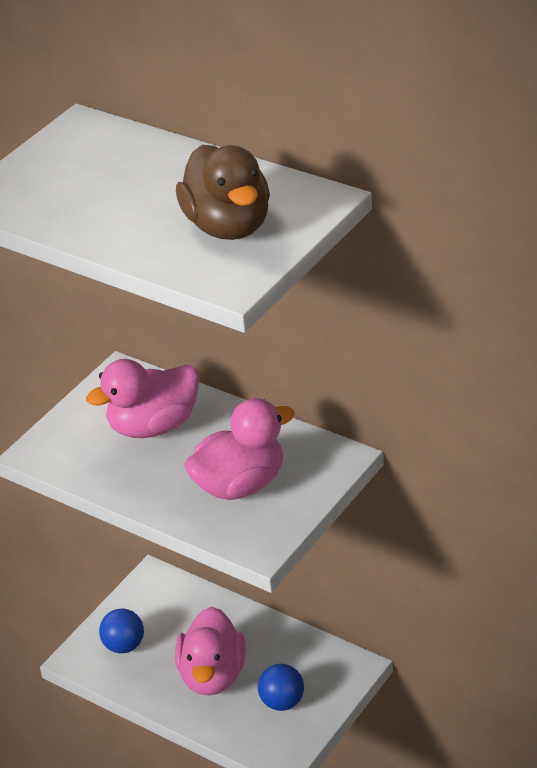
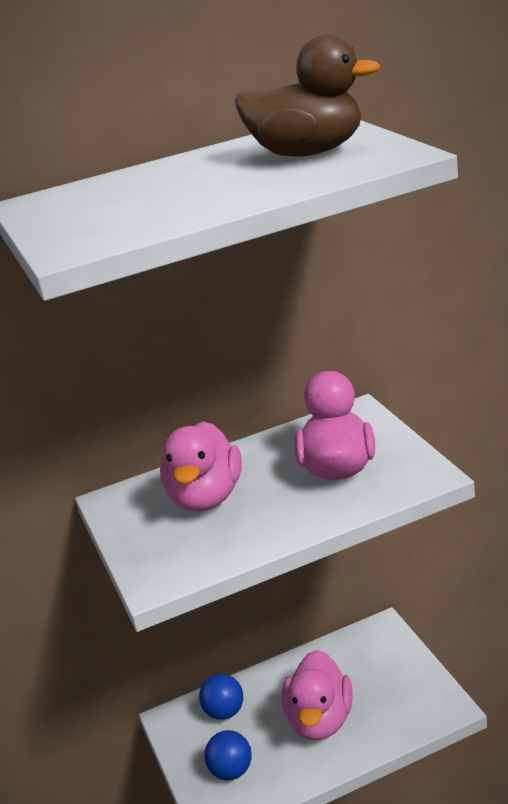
camera: 55 degrees left, 10 degrees down
(212, 676) = (320, 720): pink duck -> pink duck turned 60 degrees clockwise
(282, 702) = (386, 685): blue ball -> blue ball (224, 712)

